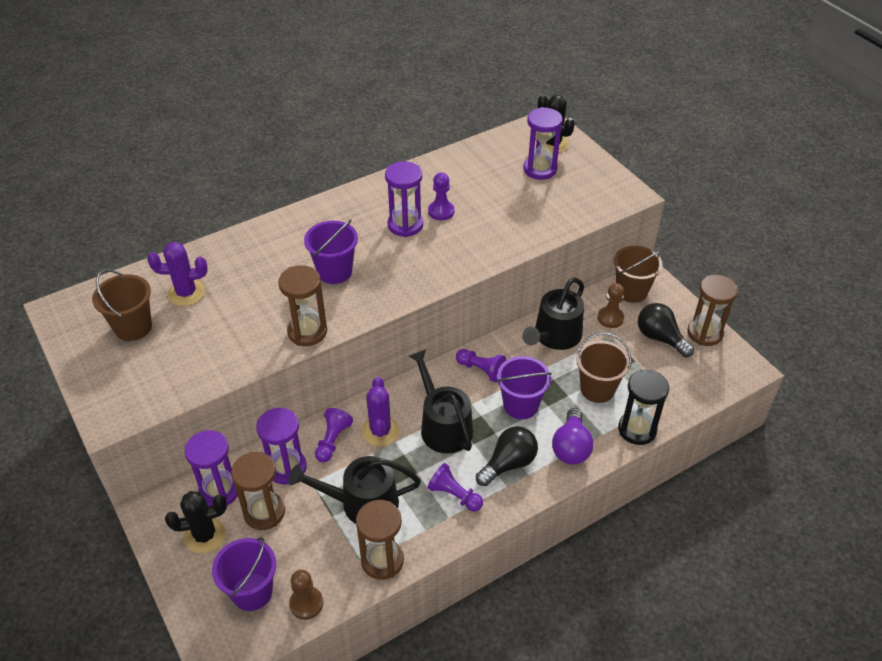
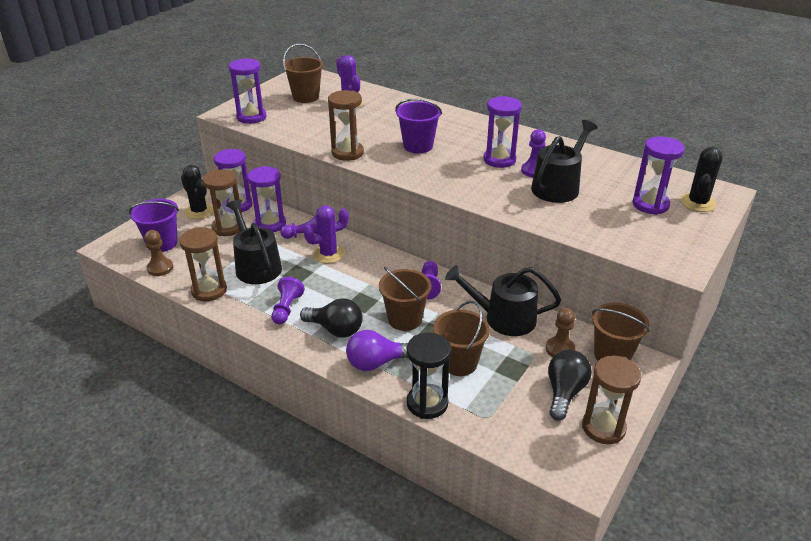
camera: 65 degrees right, 10 degrees down
(144, 395) = (251, 117): none -> purple hourglass
(443, 426) = (353, 283): black watering can -> black watering can (558, 187)
(520, 405) = (405, 319): purple bucket -> brown bucket

